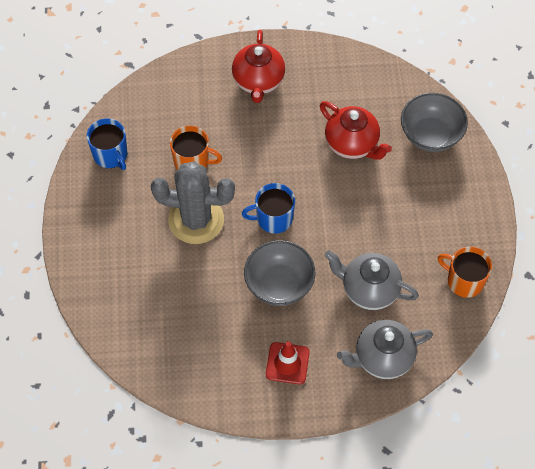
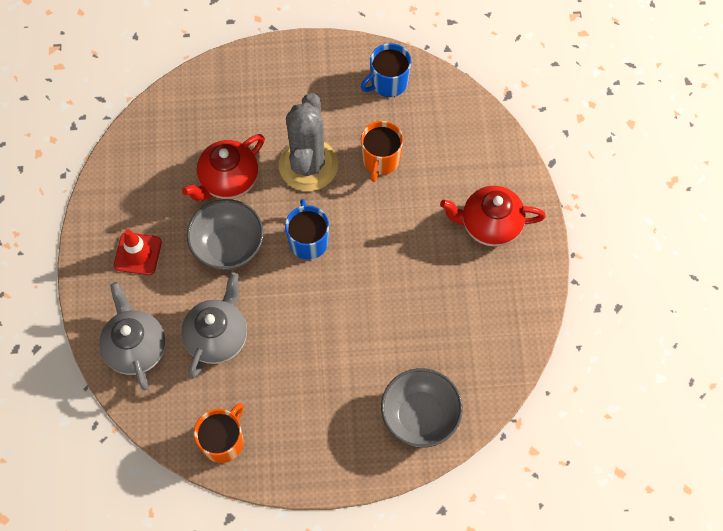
camera: 90 degrees right, 5 degrees up
(352, 144) = (406, 325): red teapot -> red teapot (228, 181)

